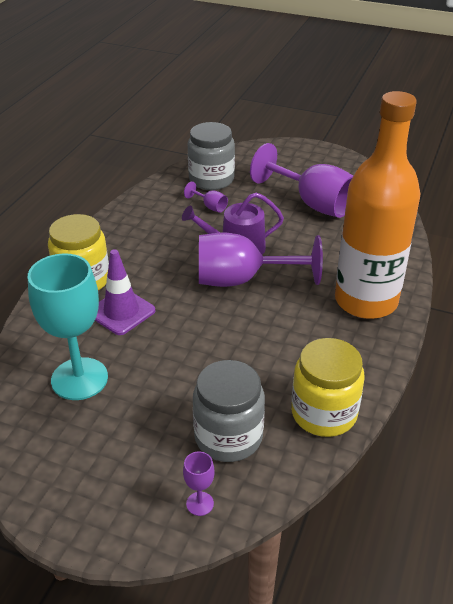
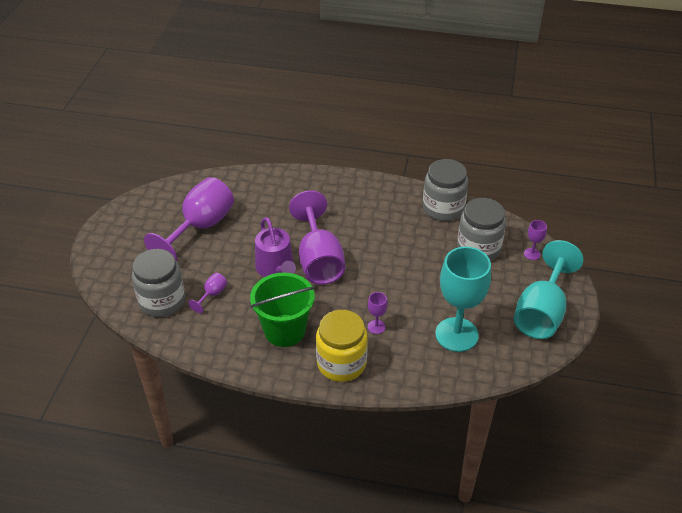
camera: 100 degrees left, 5 degrees up
(78, 481) = (541, 312): none -> turquoise goblet
(121, 312) = (376, 327): purple traffic cone -> purple goblet
(144, 247) = (284, 330): none -> green bucket
(324, 413) = (443, 208): yellow jar -> grey jar
(366, 301) = (328, 193): orange bottle -> none

